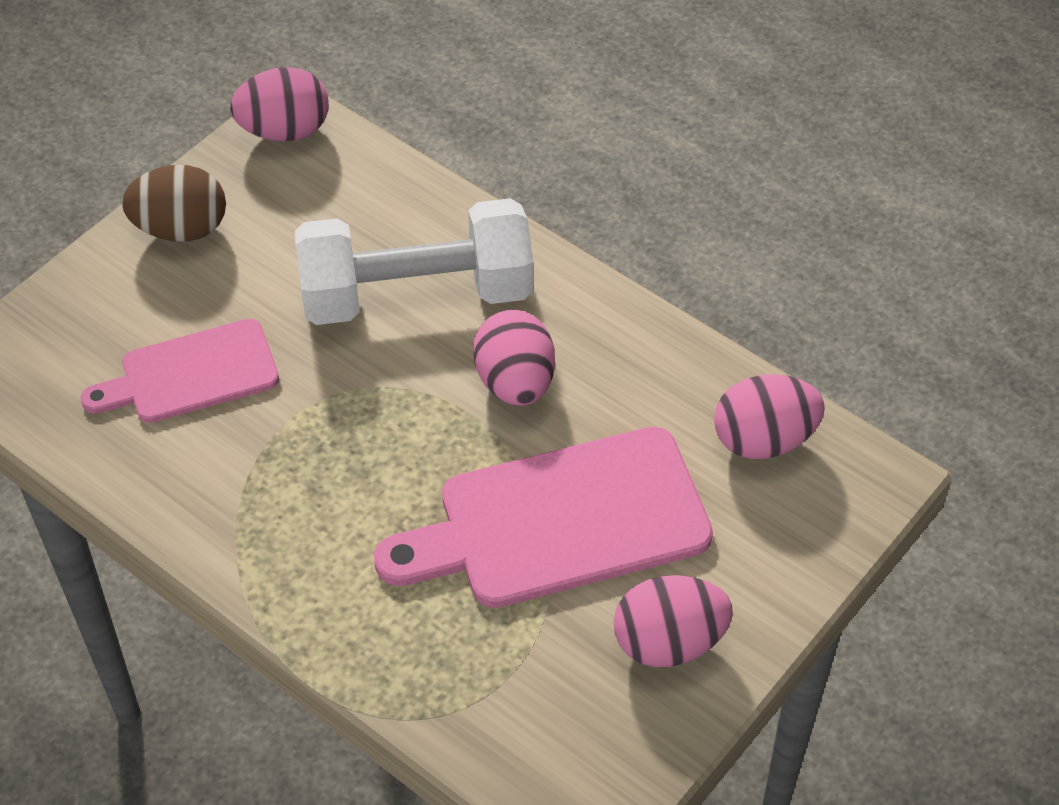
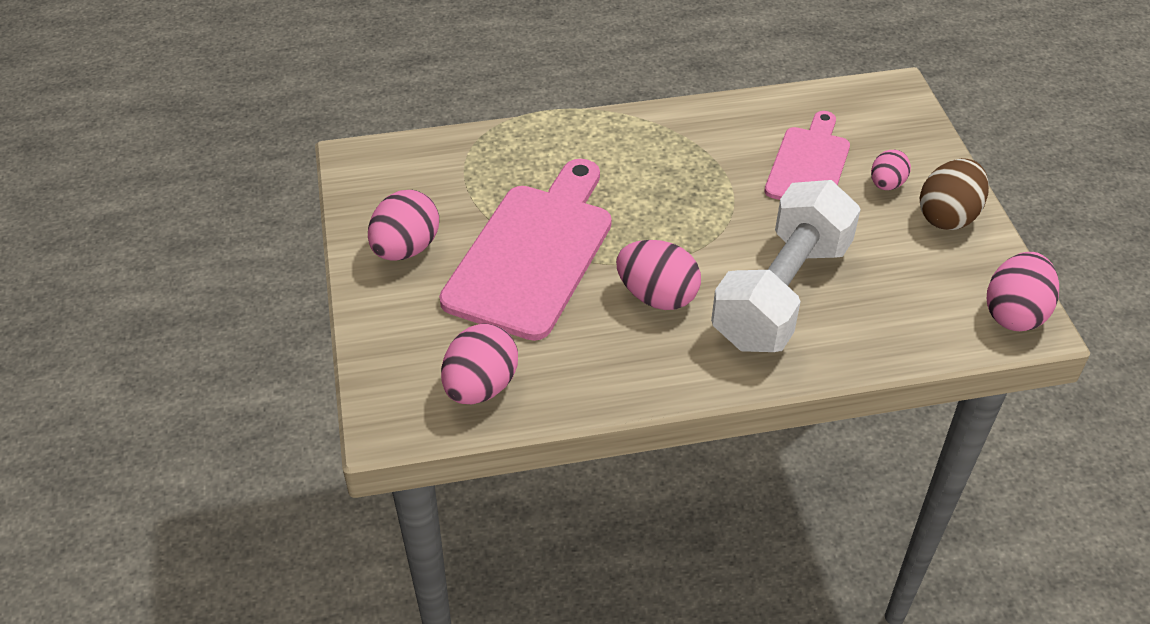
camera: 130 degrees right, 5 degrees down
(170, 296) = (886, 184): none -> pink egg

